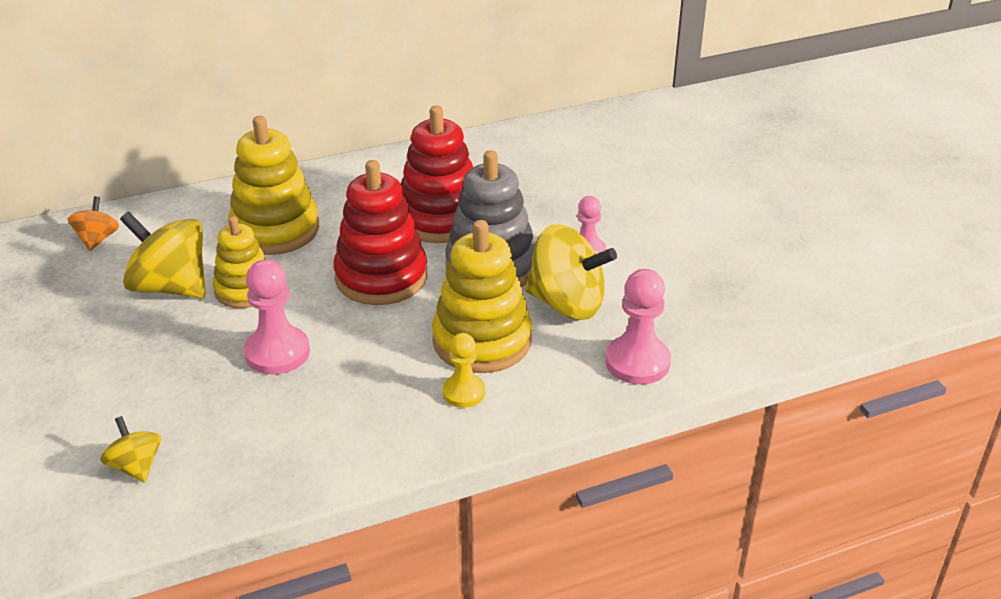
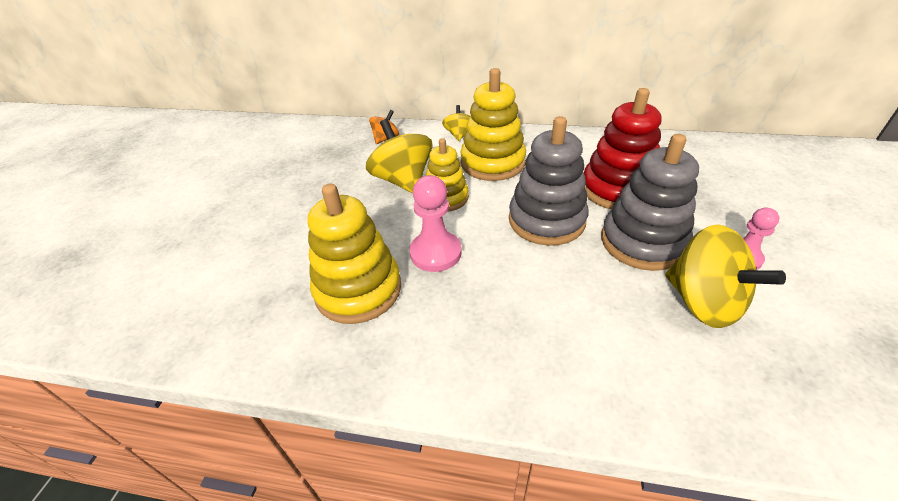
camera: 35 degrees right, 5 degrees up
(136, 466) = (284, 304): yellow spinning top -> yellow spinning top (458, 134)
(381, 277) = (546, 220): red stacking toy -> grey stacking toy
(463, 392) = (561, 353): yellow pawn -> none
(482, 341) = (603, 308): yellow stacking toy -> yellow stacking toy (358, 290)
(637, 362) = (763, 401): pink pawn -> none

